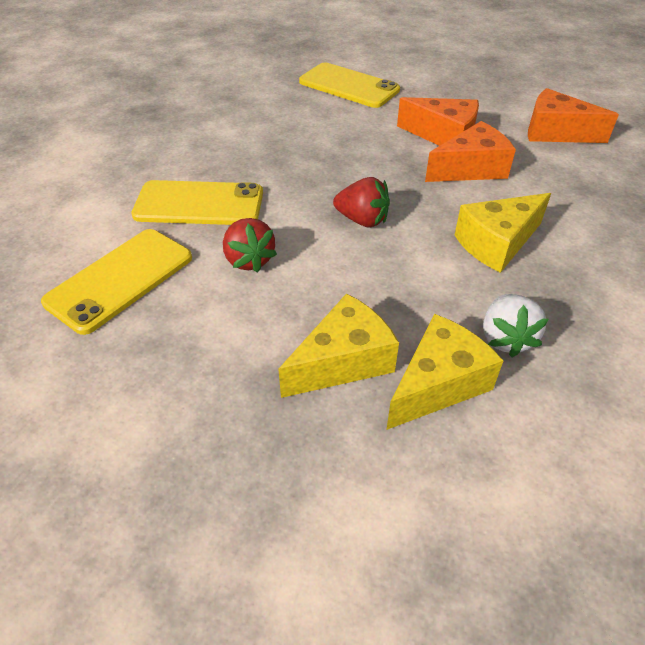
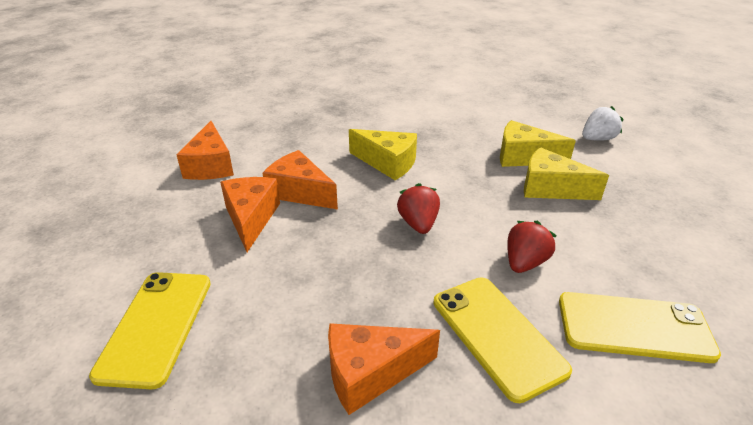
camera: 120 degrees left, 10 degrees down
(232, 143) = (370, 373): none -> orange cheese
(505, 338) = (468, 146): white strawberry -> white strawberry (597, 139)

